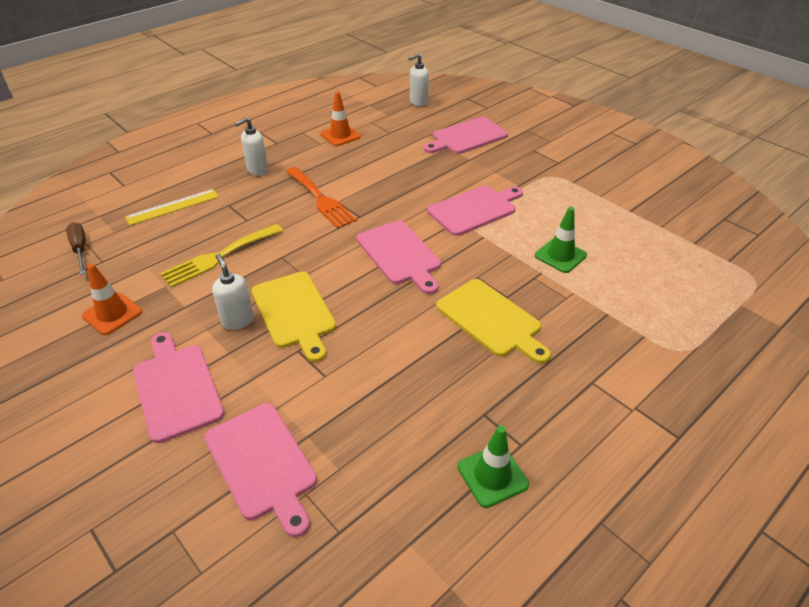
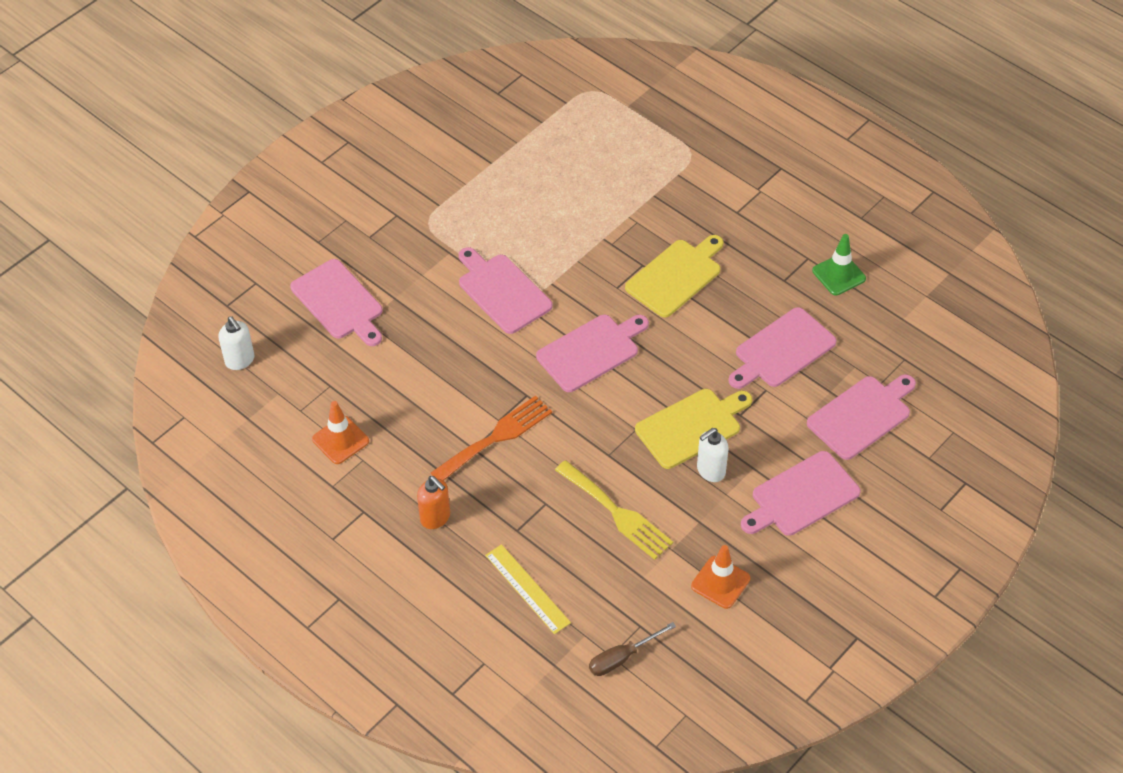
camera: 95 degrees left, 10 degrees up
(257, 170) = (435, 518): white soap dispenser -> orange soap dispenser
(377, 397) = (782, 350): none -> pink cutting board
(560, 255) = (575, 223): green traffic cone -> none

